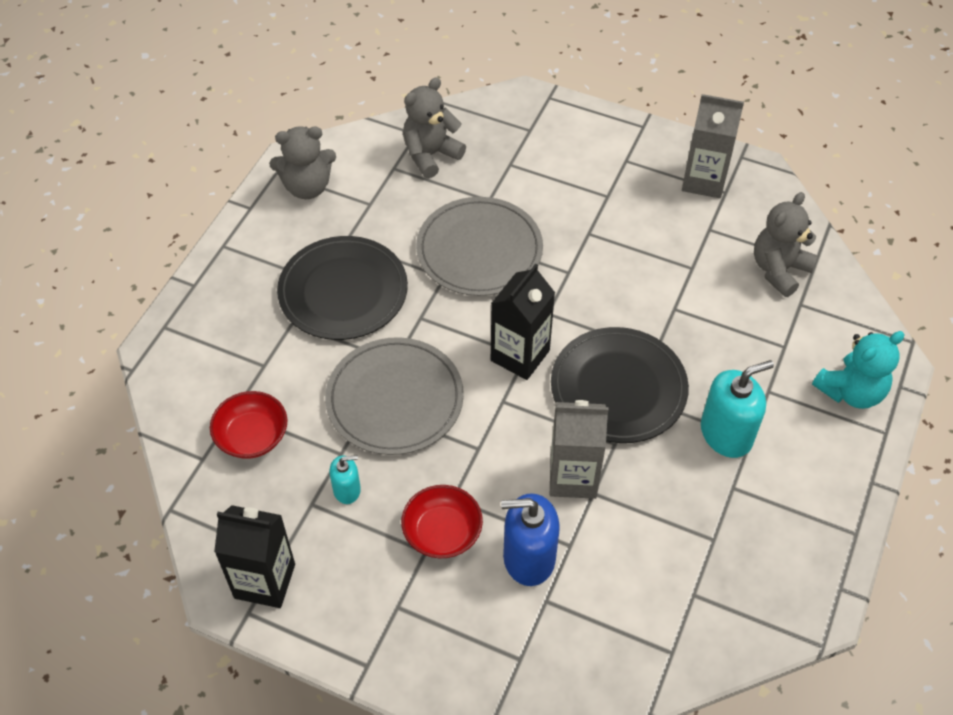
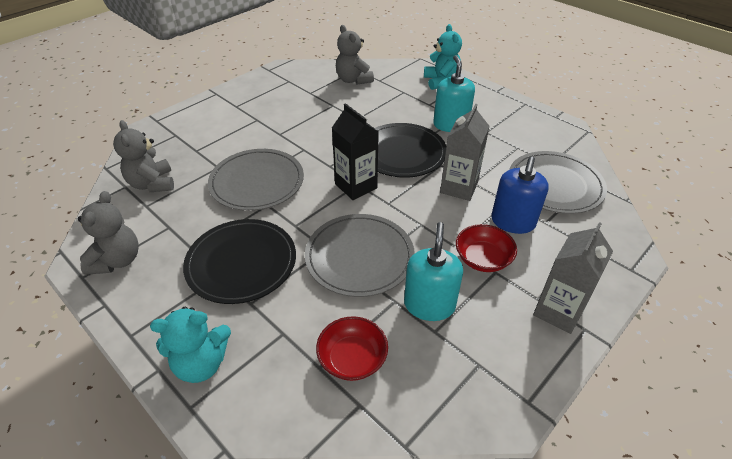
camera: 70 degrees left, 10 degrees down
(209, 314) = (201, 363): none -> turquoise teddy bear
(265, 581) = (500, 381): black carton -> none
(347, 490) = (429, 305): turquoise soap dispenser -> turquoise soap dispenser, size x1.84
(639, 605) = (555, 185): none -> grey plate
(704, 181) = (275, 85): grey carton -> grey carton (558, 311)

